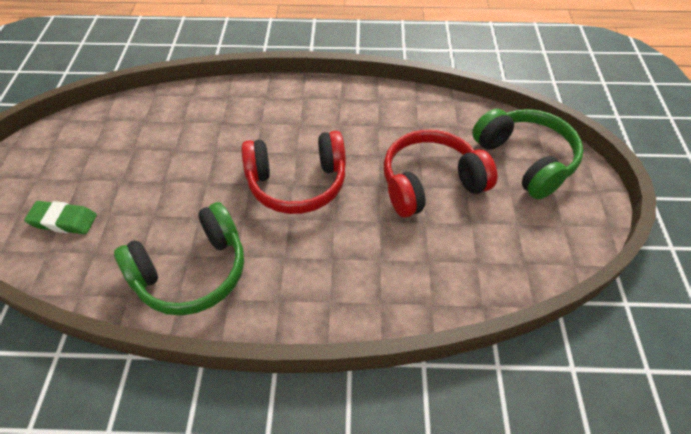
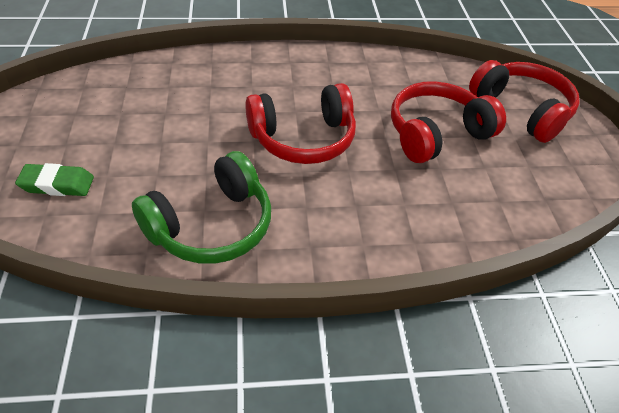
camera: 10 degrees left, 5 degrees down
(525, 160) = (522, 110): green headphones -> red headphones

